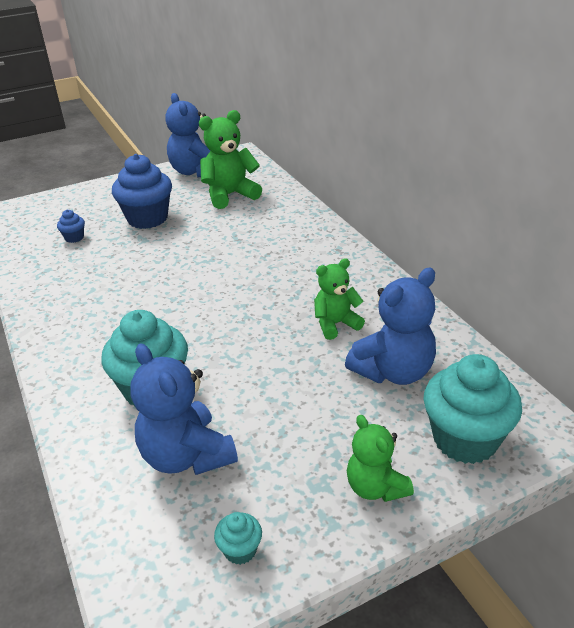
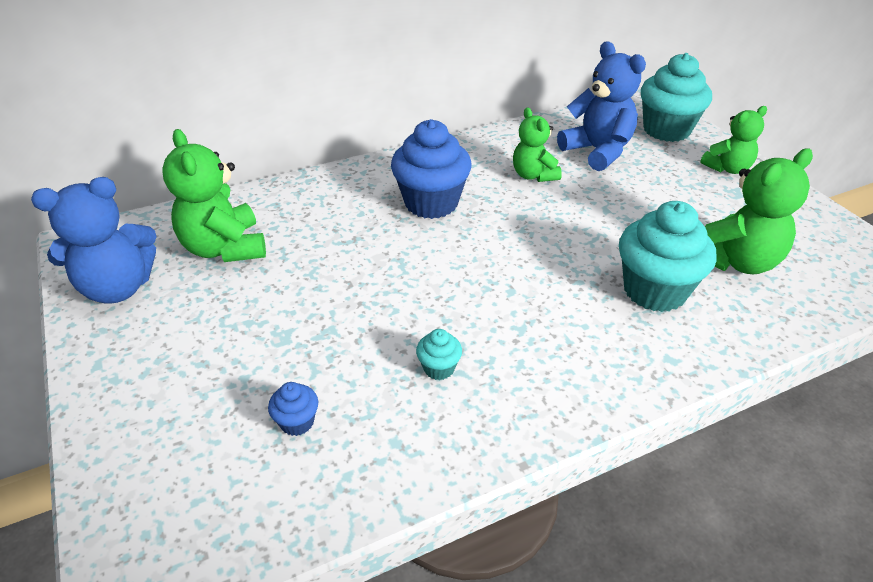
camera: 90 degrees left, 5 degrees up
(147, 218) = (263, 332): blue cupcake -> blue cupcake (431, 203)
(187, 456) = (735, 261): blue teddy bear -> green teddy bear
(240, 550) = (815, 229): turquoise cupcake -> turquoise cupcake (439, 368)

